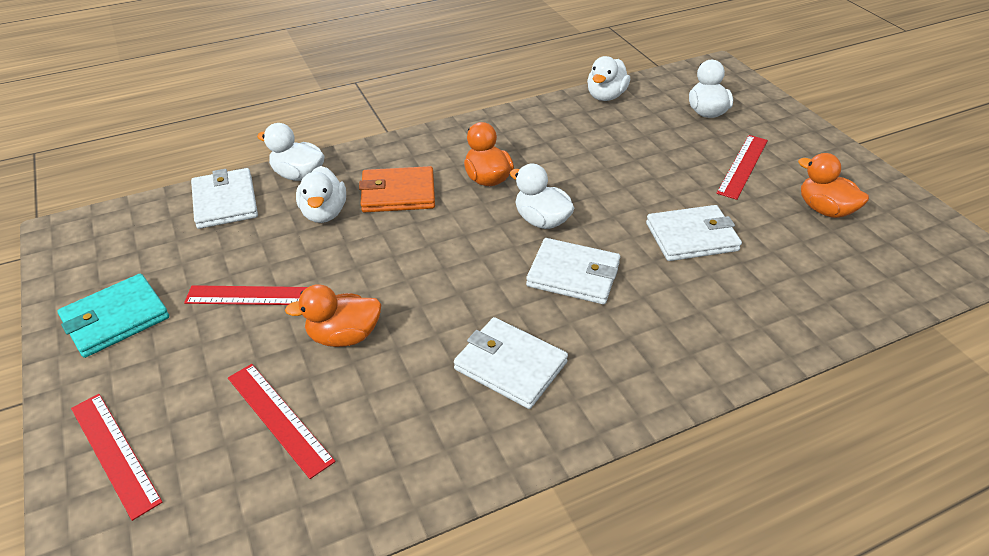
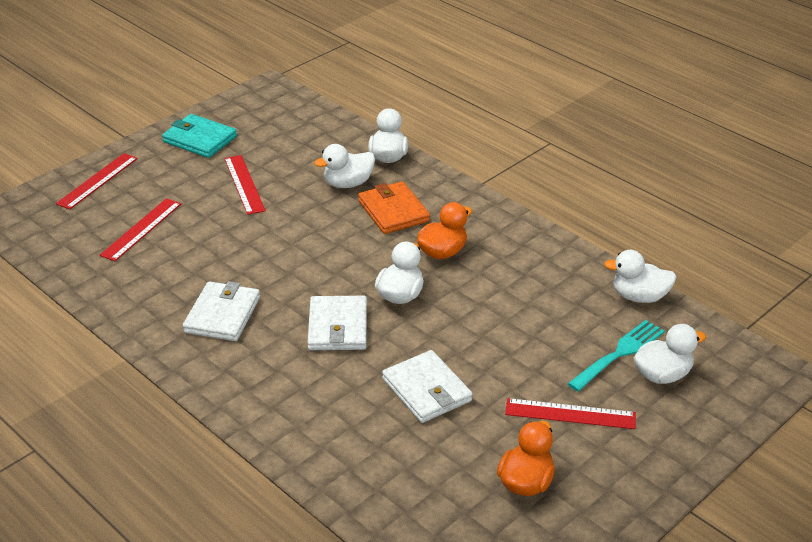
camera: 70 degrees right, 5 degrees down
(225, 202) = (336, 136): white wallet -> none
(344, 336) = (221, 233): orange duck -> none
(674, 124) = (619, 354): none -> turquoise fork

